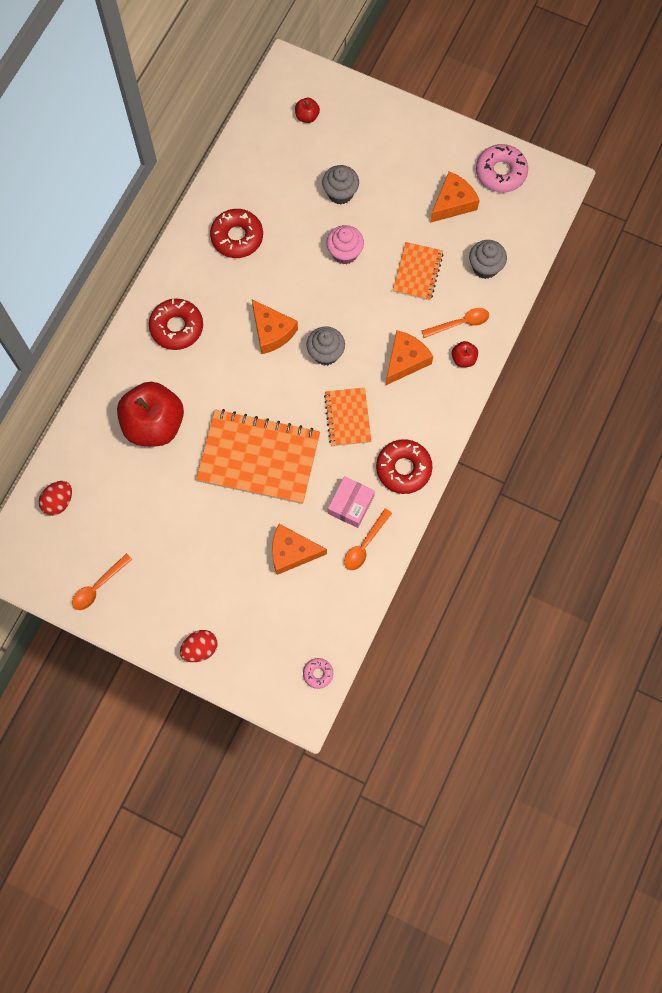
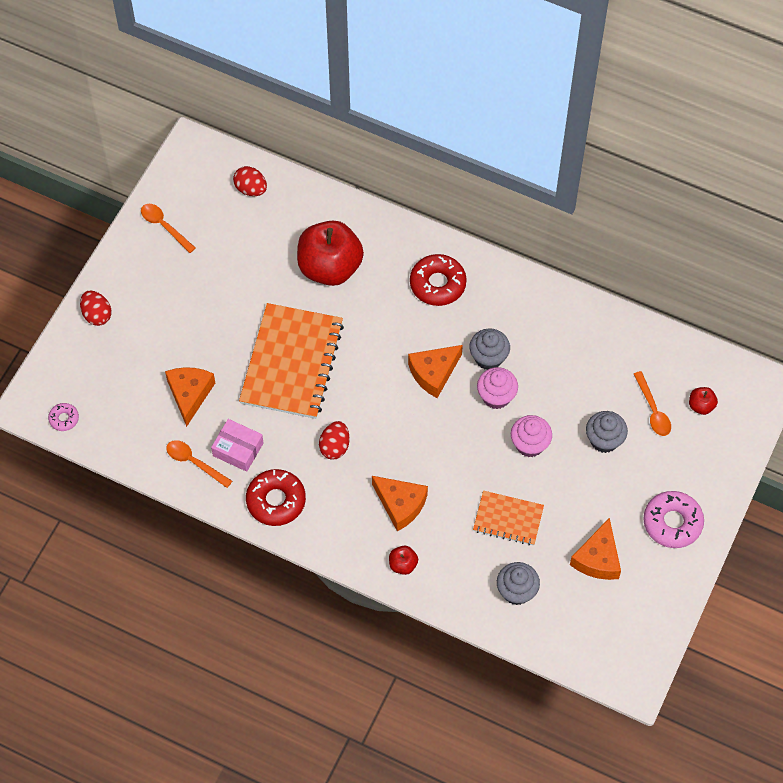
camera: 90 degrees right, 10 degrees down
(237, 237) = (545, 338): red donut -> none
(296, 279) = (496, 396): none -> pink cupcake
(325, 353) = (409, 425): grey cupcake -> grey cupcake (488, 358)
(347, 417) = (335, 446): orange notebook -> red egg
(453, 203) = (597, 558): orange cheese -> orange cheese turned 60 degrees clockwise
(460, 323) = (446, 562): orange spoon -> orange spoon (653, 410)
(500, 172) = (641, 613): pink donut -> pink donut (672, 523)

